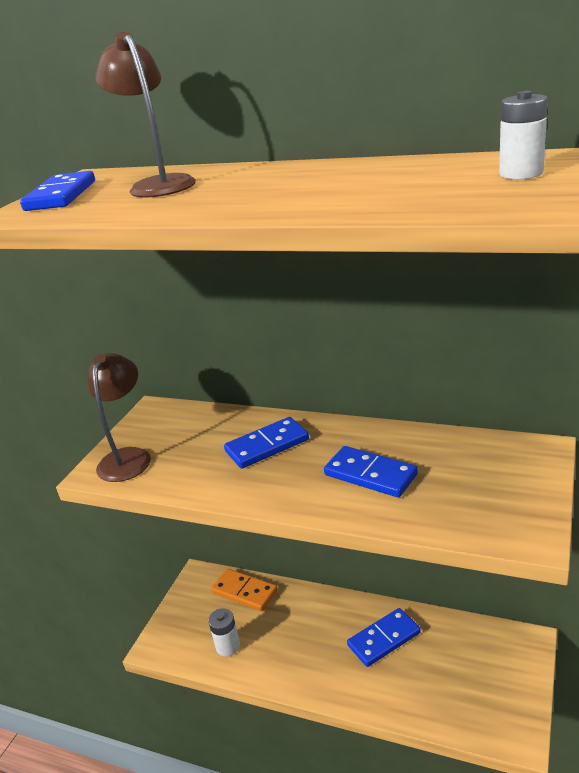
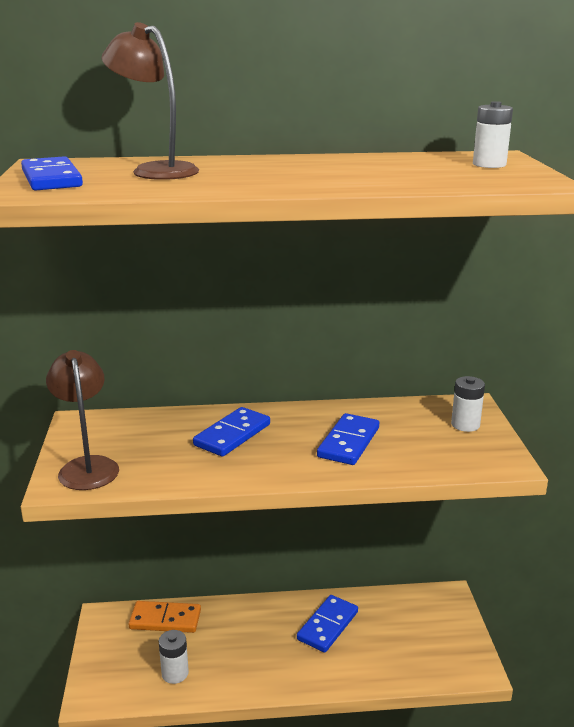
camera: 30 degrees left, 5 degrees down
(370, 474) = (348, 442): blue domino -> blue domino turned 75 degrees counterclockwise
(515, 475) = (465, 425): none -> white battery

